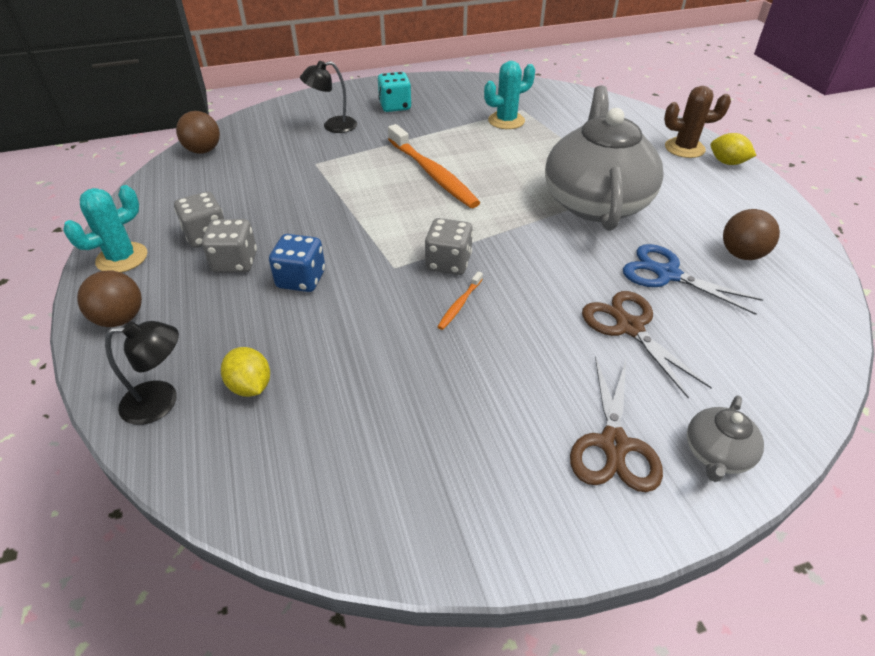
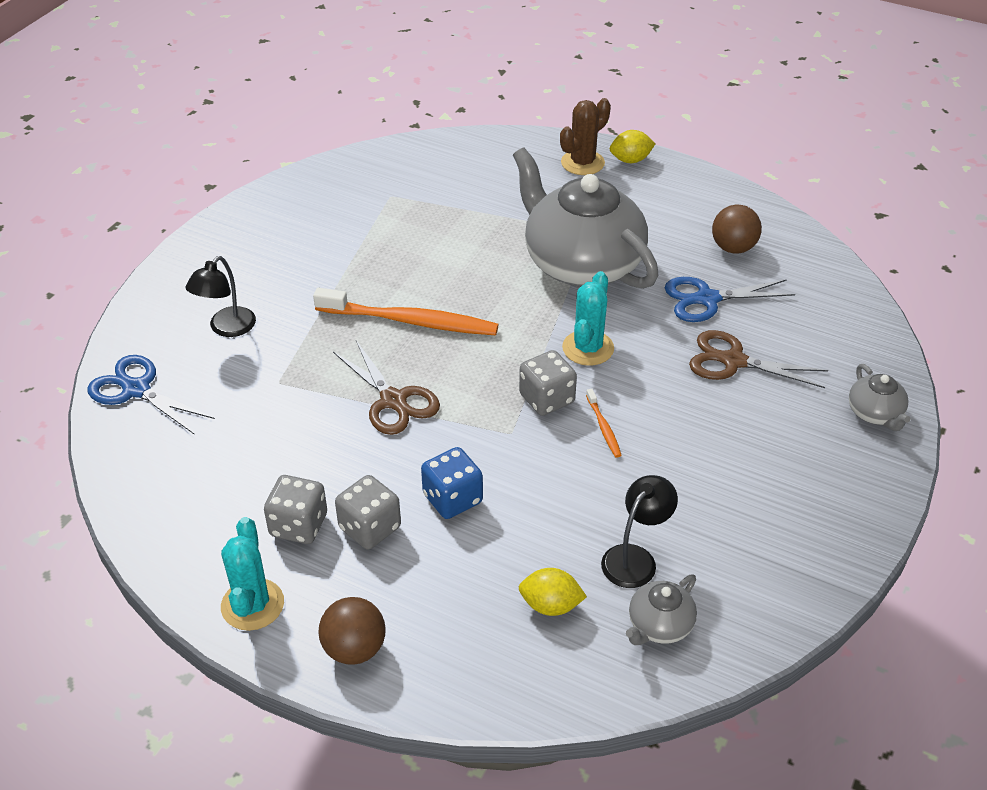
camera: 45 degrees left, 0 degrees up
(161, 401) = (504, 670): black lamp -> black lamp (635, 558)
(203, 150) = (127, 446): brown ball -> none
(249, 129) = (136, 389): none -> blue scissors
(291, 463) = (659, 625): none -> grey teapot
(395, 106) = (256, 264): turquoise dice -> none
(506, 121) = (394, 218): turquoise cactus -> turquoise cactus (588, 348)
(613, 445) = (820, 452): brown scissors -> brown scissors (393, 401)

